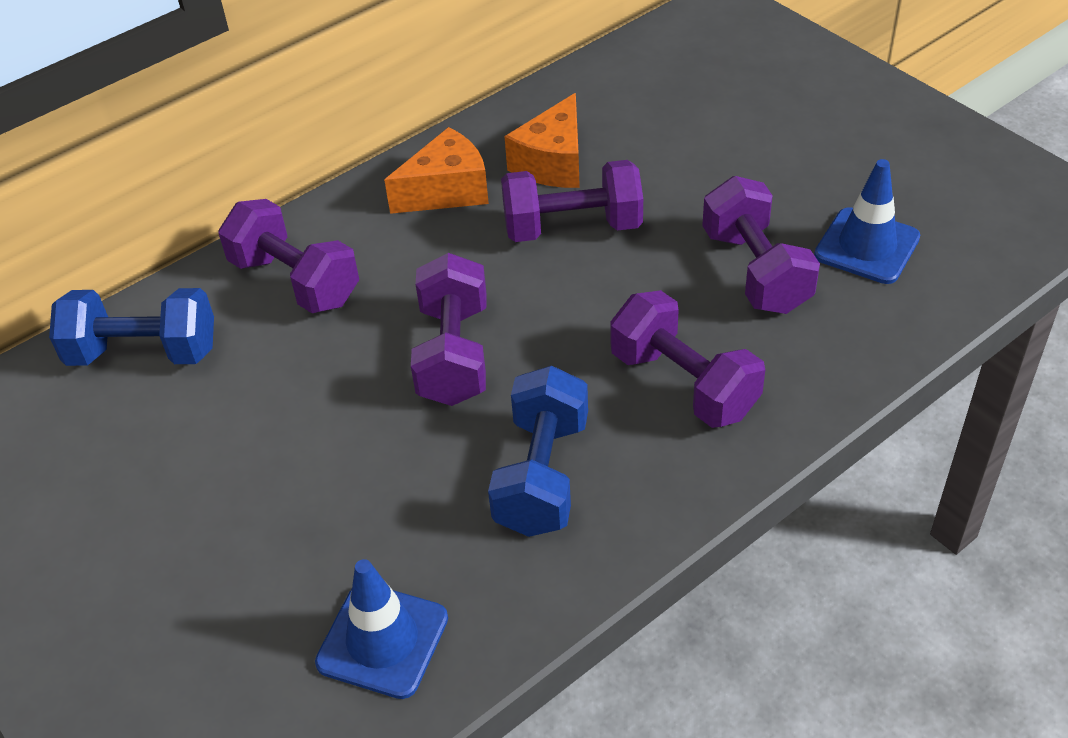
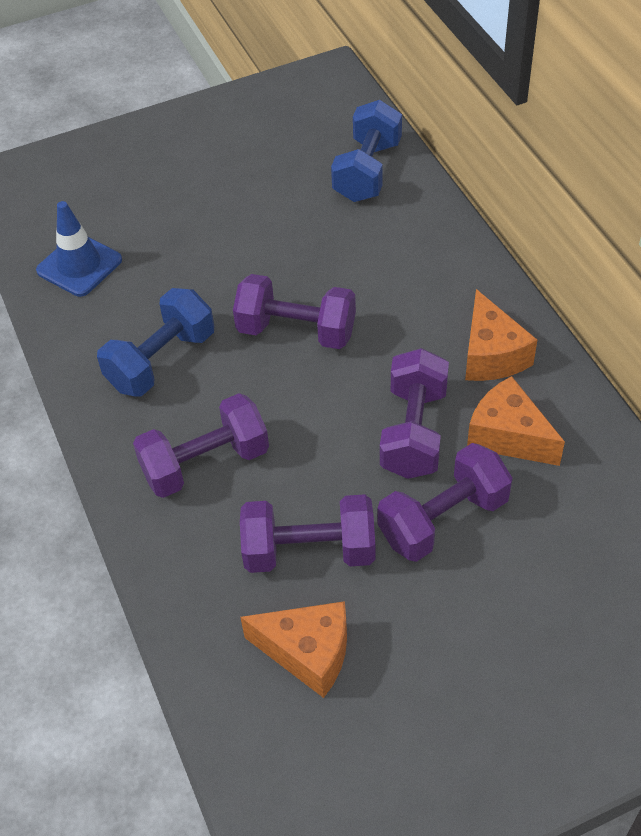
camera: 105 degrees right, 5 degrees up
(295, 281) = (411, 251): purple dumbbell -> purple dumbbell (443, 519)
(542, 475) = (161, 361): blue dumbbell -> blue dumbbell turned 75 degrees counterclockwise
(867, 246) = (308, 653): blue traffic cone -> orange cheese

